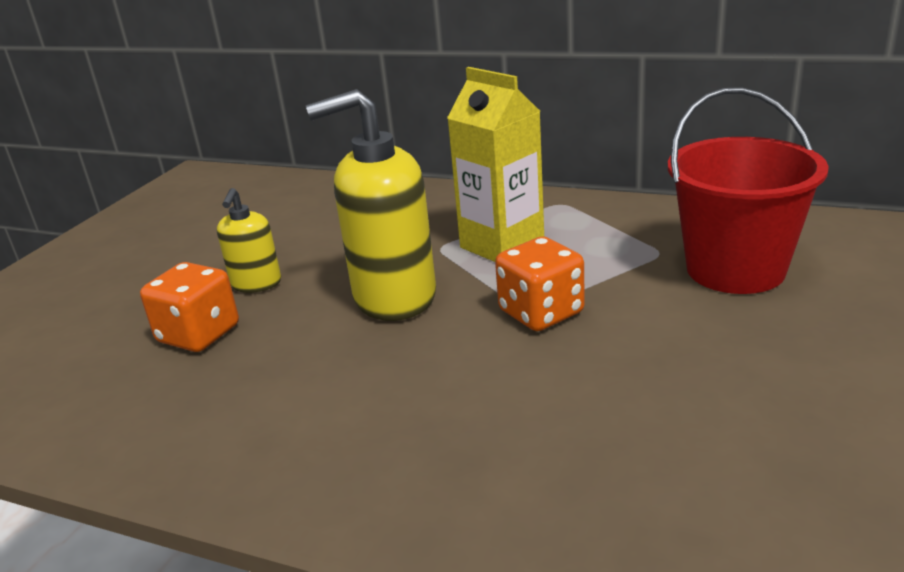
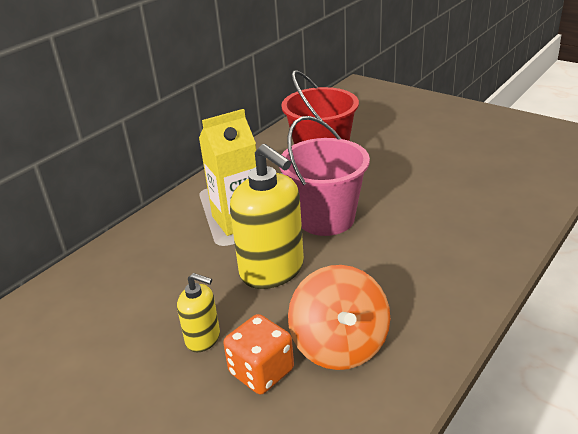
camera: 75 degrees left, 5 degrees up
(243, 383) = (340, 345): none -> orange spinning top
(394, 297) = (272, 270): yellow soap dispenser -> yellow soap dispenser turned 45 degrees counterclockwise
(541, 312) = (326, 218): orange dice -> pink bucket

